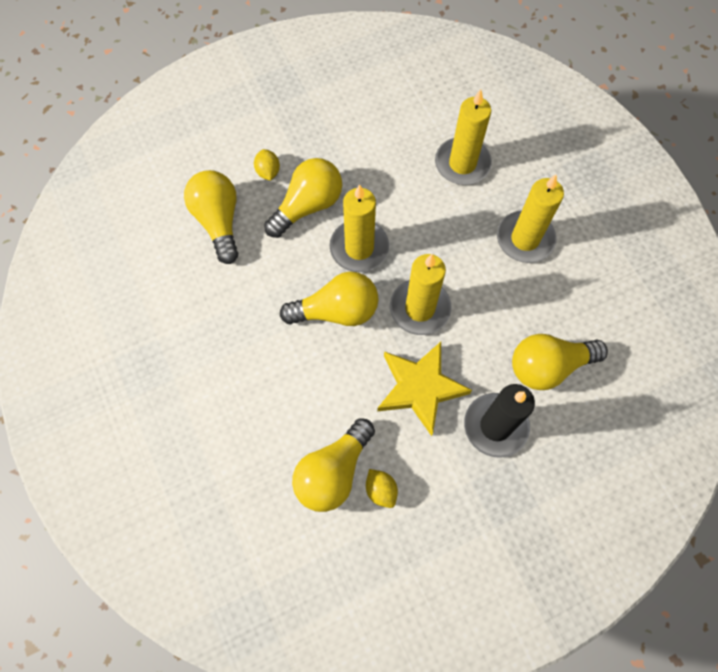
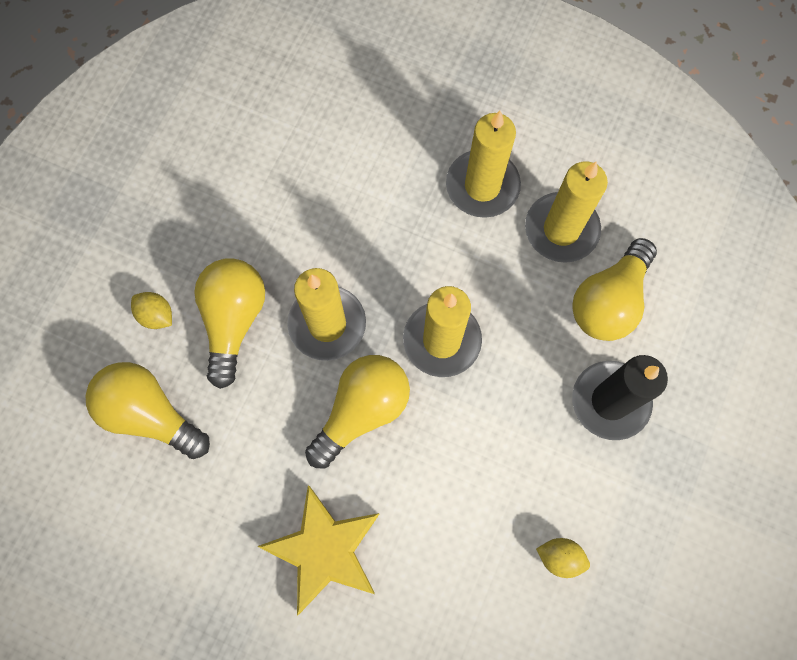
camera: 40 degrees left, 5 degrees up
(333, 472) = (500, 579): yellow light bulb -> none
(420, 388) = (510, 422): yellow star -> yellow star (324, 550)
(462, 164) = (355, 151): yellow candle -> yellow candle (561, 229)

